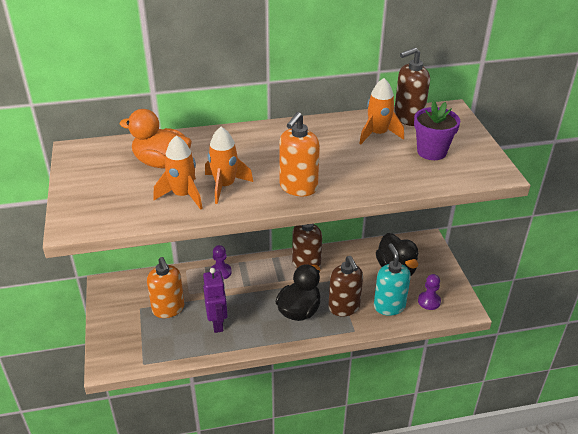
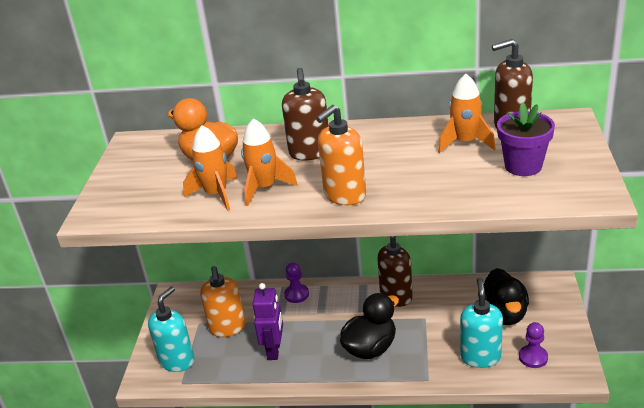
camera: 20 degrees right, 5 degrees down
(132, 344) = (177, 361): none -> turquoise soap dispenser
(344, 307) = (424, 351): brown soap dispenser -> brown soap dispenser (310, 153)

